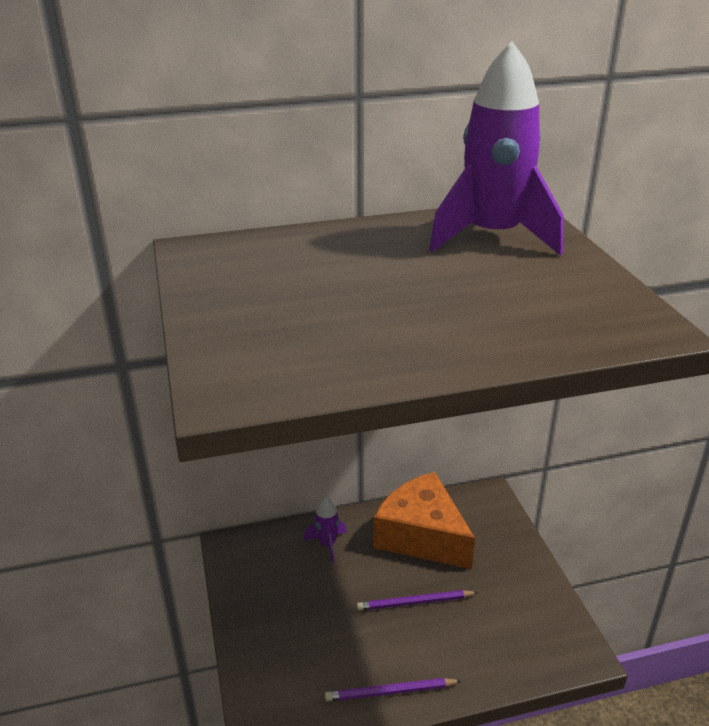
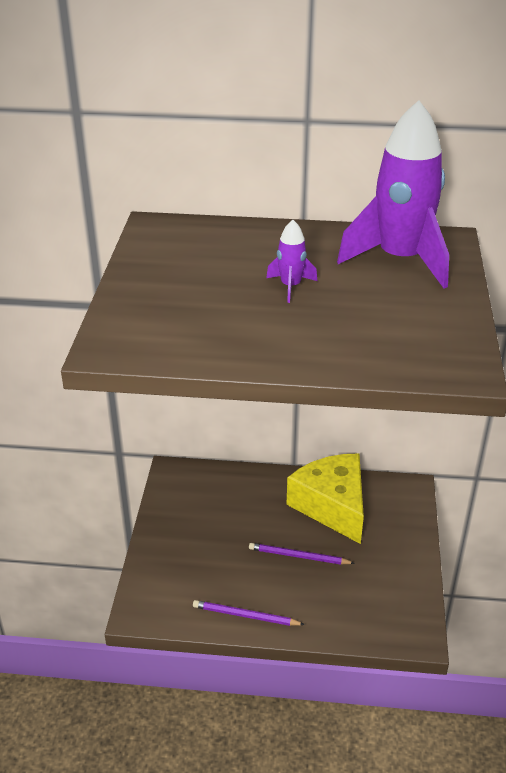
camera: 20 degrees right, 5 degrees up
(327, 544) = (250, 491): purple rocket -> purple rocket (290, 287)
(422, 536) = (332, 506): orange cheese -> yellow cheese

